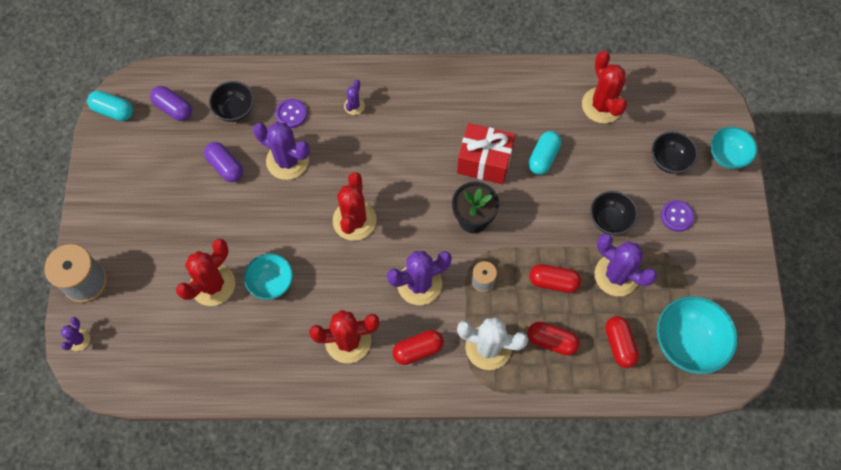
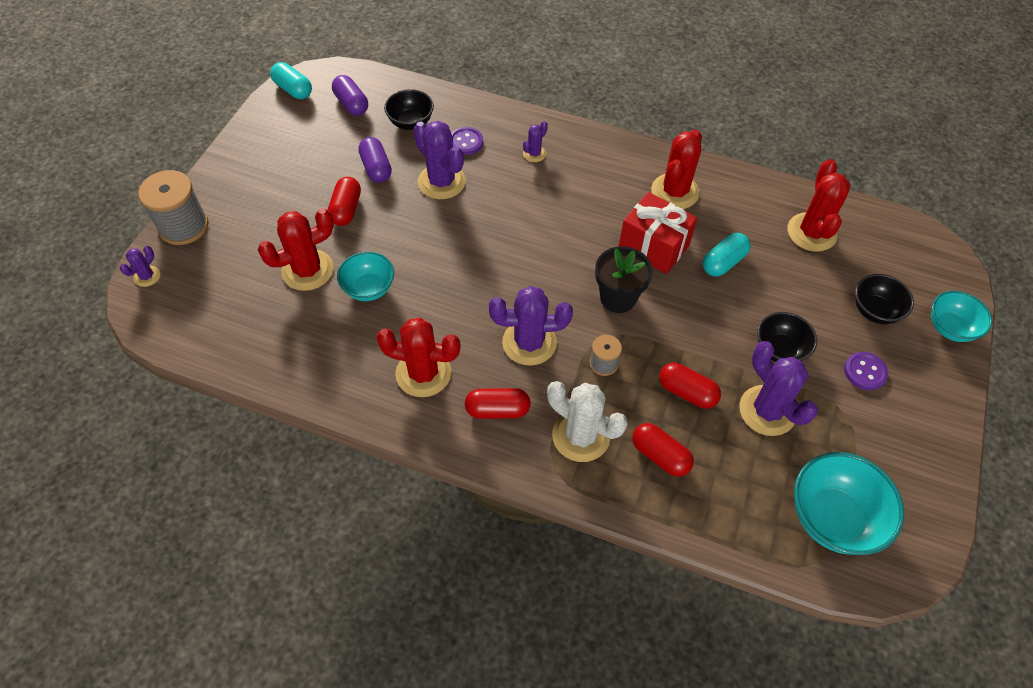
camera: 20 degrees right, 10 degrees down
(354, 220) = (485, 258): red cactus -> red cactus (675, 192)
(619, 345) = (743, 489): red capsule -> red capsule (346, 209)

